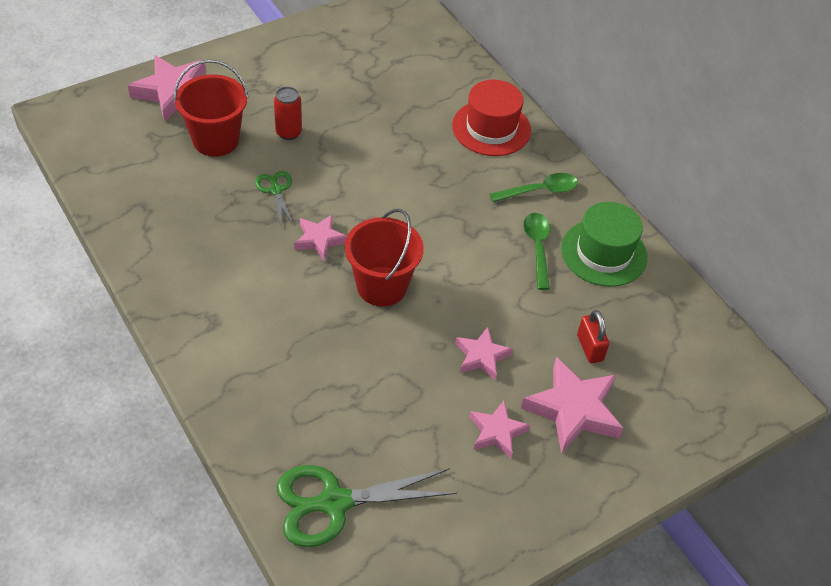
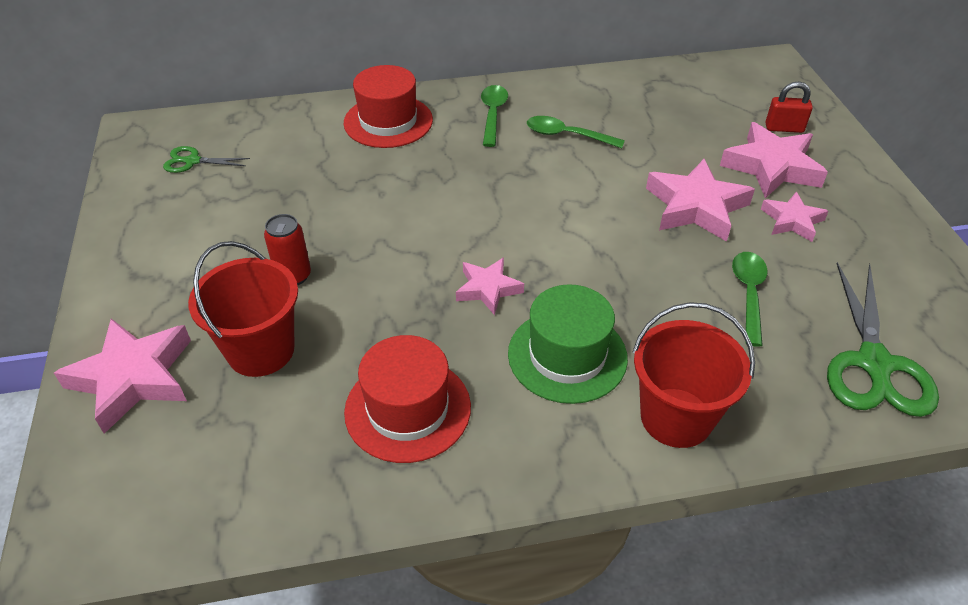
camera: 65 degrees left, 5 degrees down
(192, 226) = (408, 409): none -> red hat
(275, 190) = (386, 310): green scissors -> green scissors (192, 161)
(382, 286) = (579, 254): red bucket -> red bucket (676, 417)
(383, 407) = (748, 294): none -> green spoon
(481, 356) = (696, 207): pink star -> pink star, size x1.69
(590, 348) = (701, 138): red padlock -> red padlock (784, 128)
(603, 253) = (589, 99): green hat -> green hat (567, 355)

